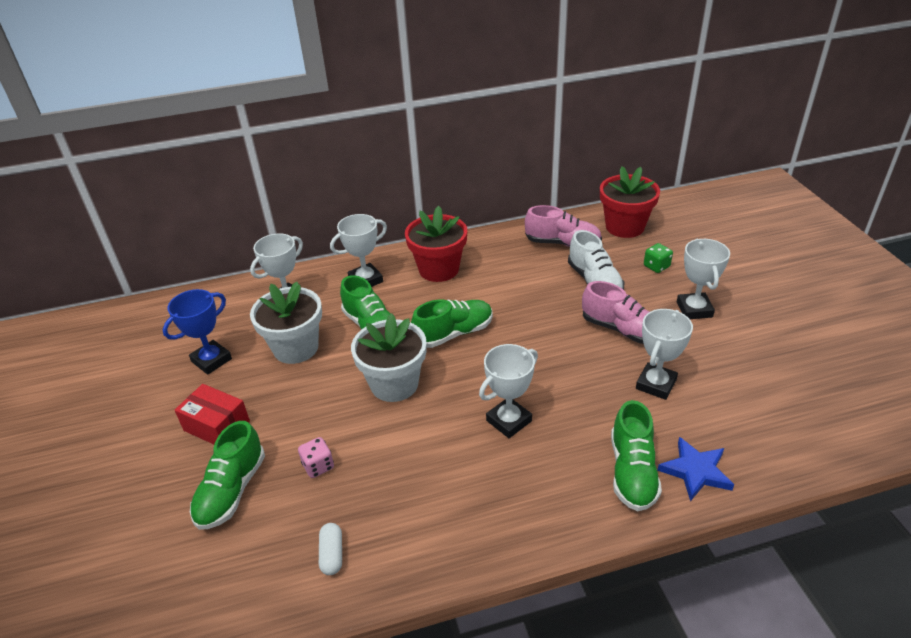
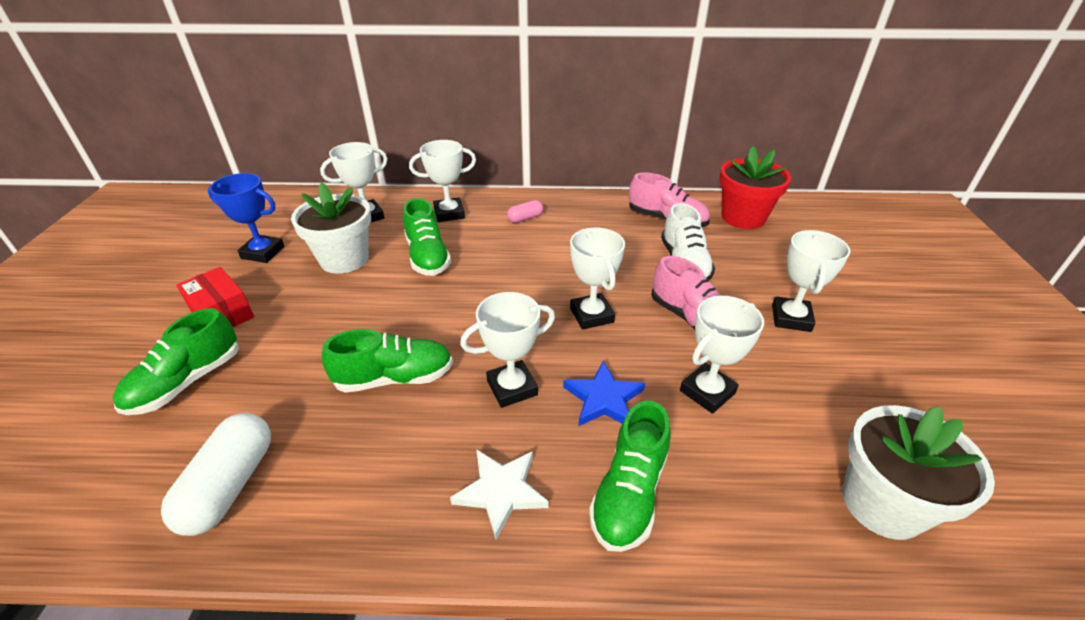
camera: 15 degrees right, 0 degrees up
(211, 360) = (263, 252): blue trophy -> blue trophy turned 45 degrees clockwise
(318, 466) = (285, 380): pink dice -> none
(332, 554) = (230, 485): white capsule -> white capsule, size x1.90
(394, 384) = (414, 316): white flower pot -> white flower pot (882, 504)
(438, 269) = (525, 218): red flower pot -> pink capsule
(453, 333) = (505, 281): green shoe -> green shoe (394, 378)
(541, 345) = (591, 315): none -> white trophy
(542, 497) = (501, 491): none -> white star
(656, 266) = (763, 263): green dice -> none
(695, 471) = (714, 518): blue star -> blue star (603, 399)

